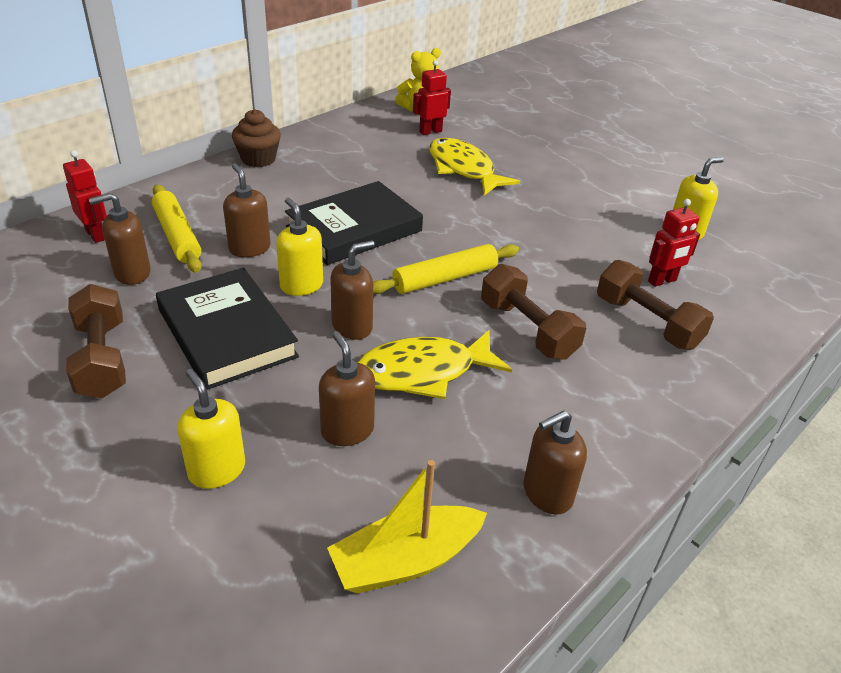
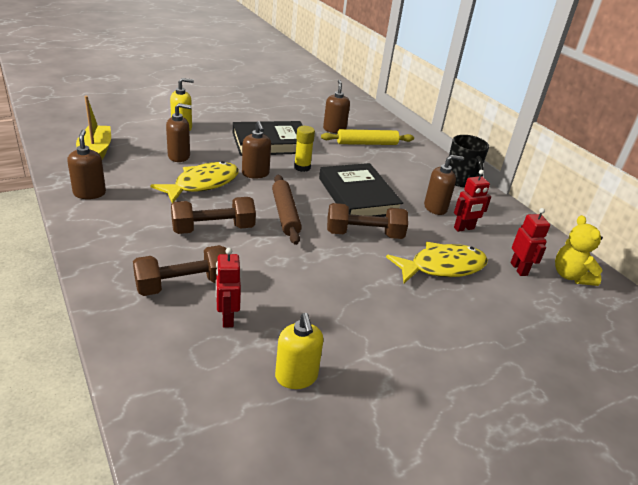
camera: 105 degrees right, 5 degrees down
(96, 235) = (374, 125): red robot -> red robot (464, 228)
(102, 359) = (269, 117): brown dumbbell -> brown dumbbell (364, 234)
(249, 248) = (346, 160): brown soap dispenser -> brown soap dispenser (435, 208)
(258, 159) = (461, 180): brown cupcake -> black mug
(301, 285) = (302, 167): yellow soap dispenser -> yellow glue stick
(423, 372) = (202, 184): yellow fish -> yellow fish turned 45 degrees clockwise
(445, 278) = (285, 214): yellow rolling pin -> brown rolling pin

